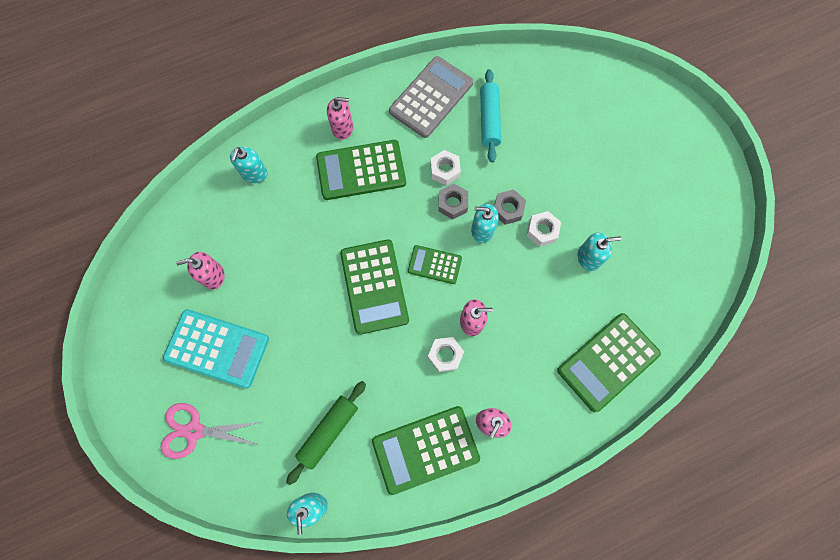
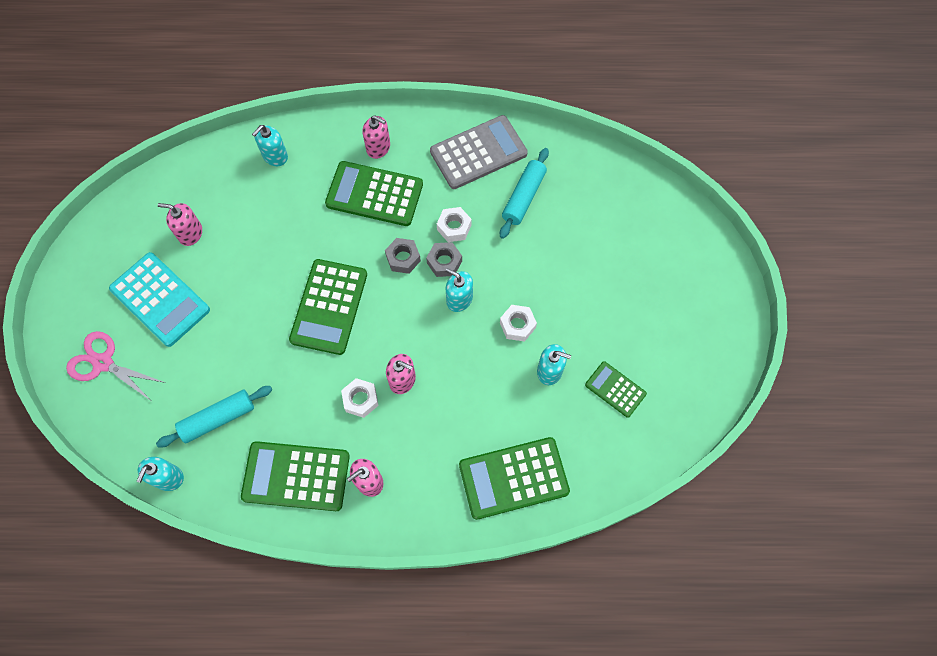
camera: 25 degrees right, 5 degrees down
(329, 431) = (218, 419): green rolling pin -> turquoise rolling pin
(434, 265) = (396, 311): green calculator -> green calculator (615, 389)
(508, 209) = (495, 290): grey nut -> grey nut (403, 258)

